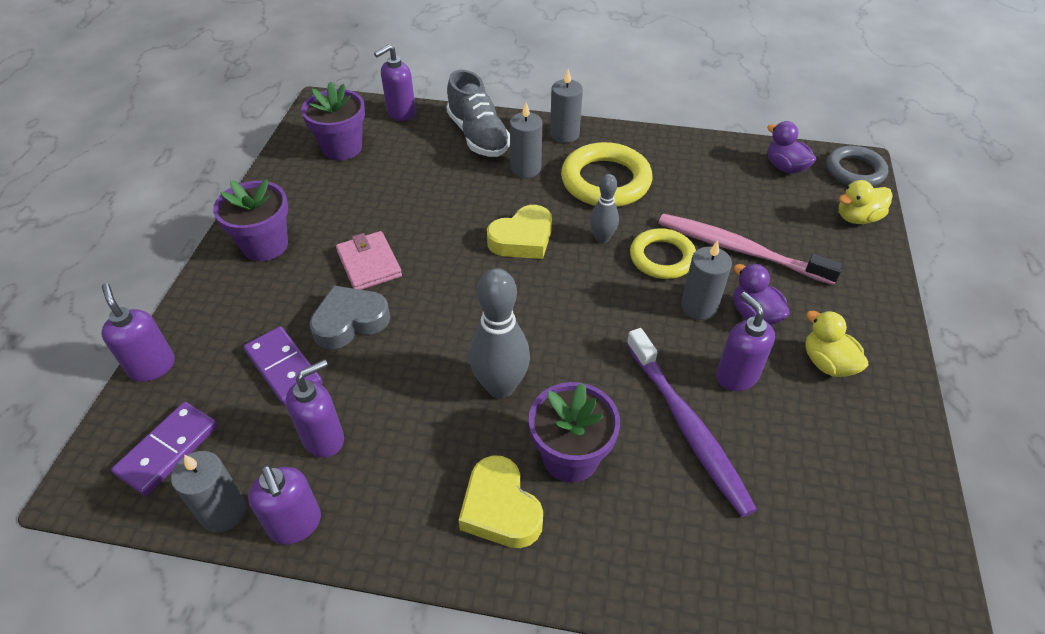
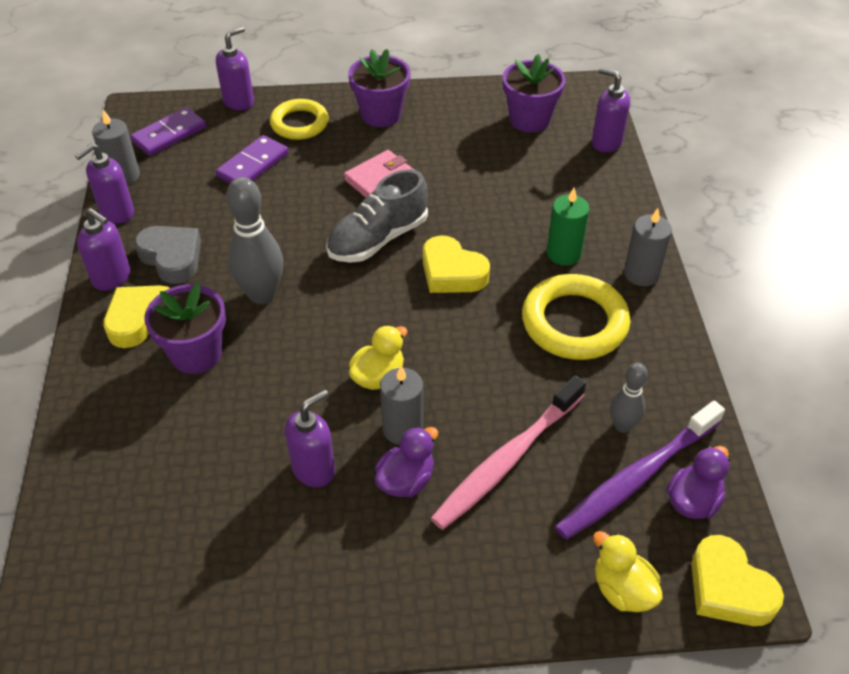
camera: 75 degrees right, 0 degrees up
(168, 450) = (169, 134): purple domino -> purple domino turned 60 degrees counterclockwise
(324, 438) = (190, 205): purple soap dispenser -> purple soap dispenser (112, 278)
(350, 322) = (310, 186): grey heart -> grey heart (172, 258)
(478, 136) = (599, 206): grey shoe -> grey shoe (378, 239)
(525, 168) = (563, 253): grey candle -> green candle
(602, 238) = (477, 334): grey bowling pin -> grey bowling pin (622, 425)
(662, 258) = (466, 388): yellow ring -> yellow ring (299, 123)
(687, 427) = (242, 434): purple toothbrush -> purple toothbrush (636, 478)
(740, 250) = (507, 460): pink toothbrush -> pink toothbrush turned 150 degrees counterclockwise
(827, 363) = (352, 553): yellow duck -> yellow duck (378, 376)
(854, 171) = (728, 588): grey ring -> yellow heart

